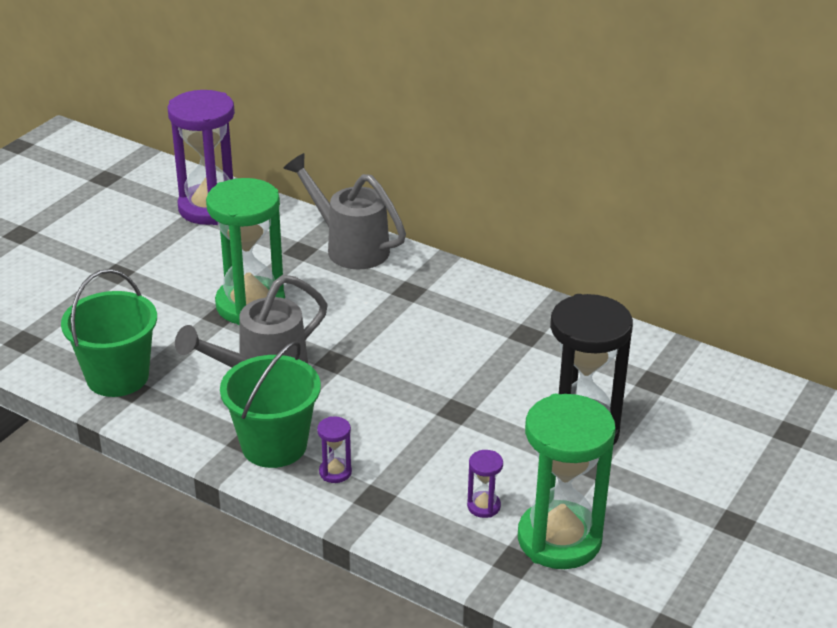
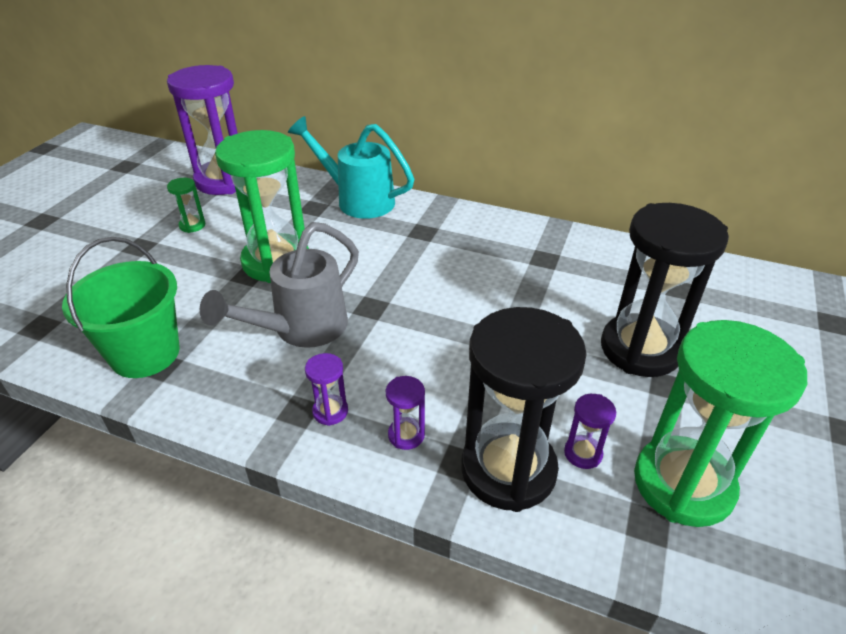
camera: 10 degrees left, 5 degrees up
(171, 256) = (192, 225): none -> green hourglass
(274, 445) = (330, 411): green bucket -> purple hourglass
(350, 247) = (358, 200): grey watering can -> turquoise watering can
(414, 509) = (508, 469): none -> black hourglass

